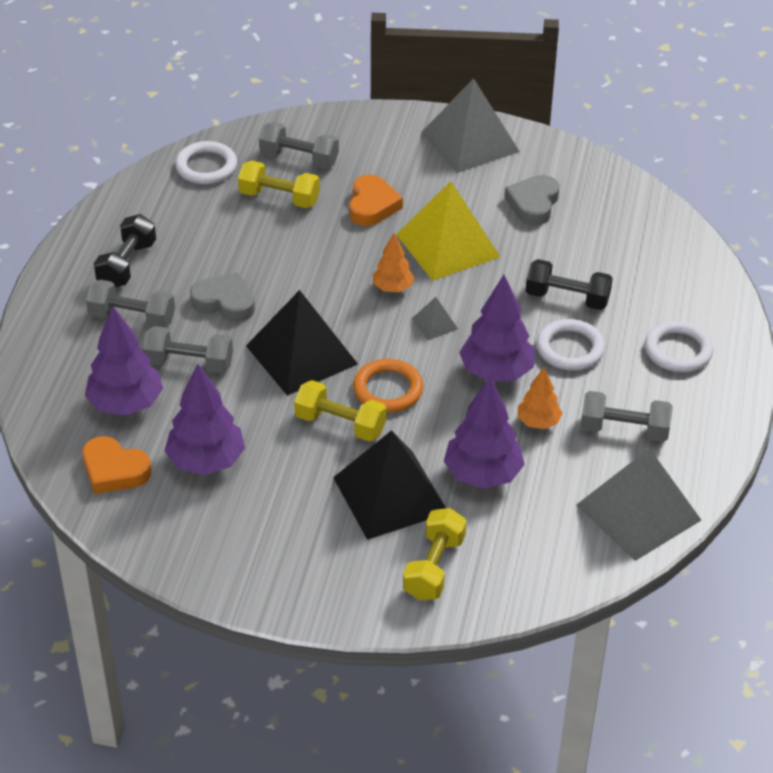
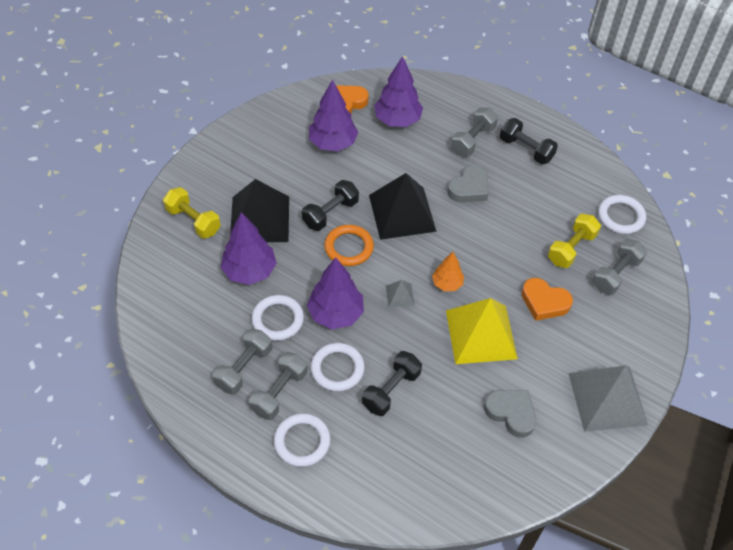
camera: 110 degrees right, 10 degrees up
(189, 363) = (419, 156): grey dumbbell -> grey dumbbell (279, 392)
(340, 424) = (330, 213): yellow dumbbell -> black dumbbell
(538, 422) = (278, 320): orange tree -> white ring
(638, 512) = (170, 344): grey pyramid -> none

